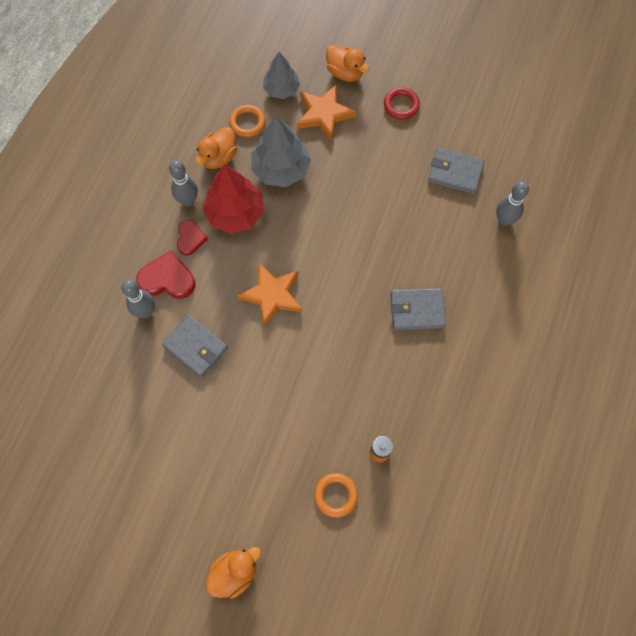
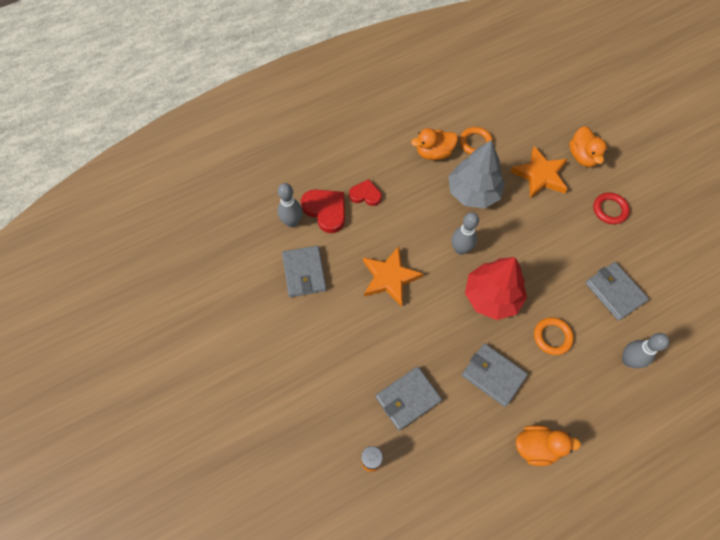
camera: 40 degrees right, 5 degrees down
(188, 200) = (386, 167): grey bowling pin -> grey bowling pin (460, 249)
(190, 239) = (365, 195): red heart -> red heart turned 120 degrees counterclockwise
(234, 572) = (190, 457): orange duck -> orange duck (537, 447)
(235, 213) = (412, 200): red tree -> red tree (492, 296)
(281, 89) = (521, 136): grey tree -> none
(335, 495) = (310, 465): orange ring -> orange ring (552, 337)
(368, 381) = (408, 399): none -> grey wallet

